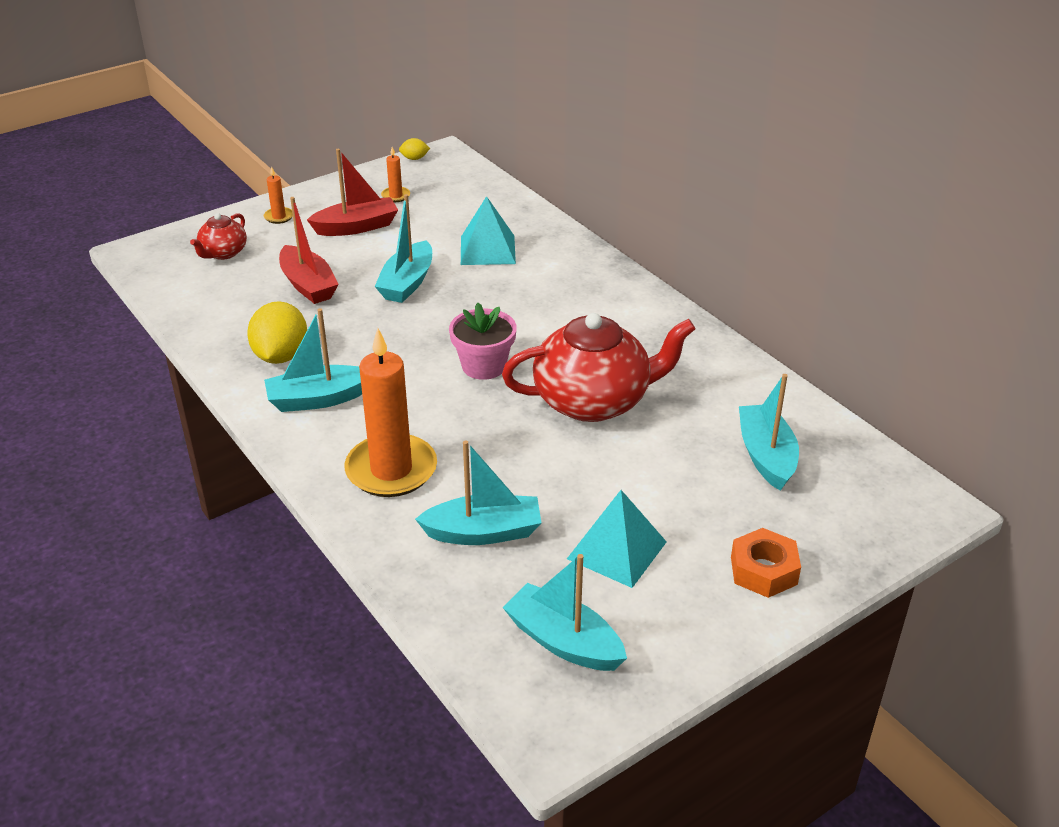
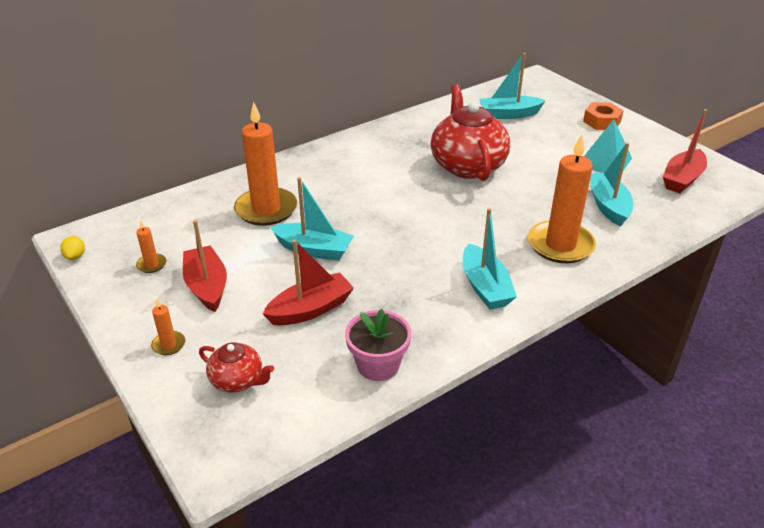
camera: 90 degrees left, 0 degrees up
(281, 356) = (427, 315): yellow lemon -> none
(483, 366) = (432, 208): pink flower pot -> pink flower pot (378, 365)
(488, 249) = (266, 209): turquoise pyramid -> orange candle
(563, 641) = (682, 179): turquoise boat -> red boat

